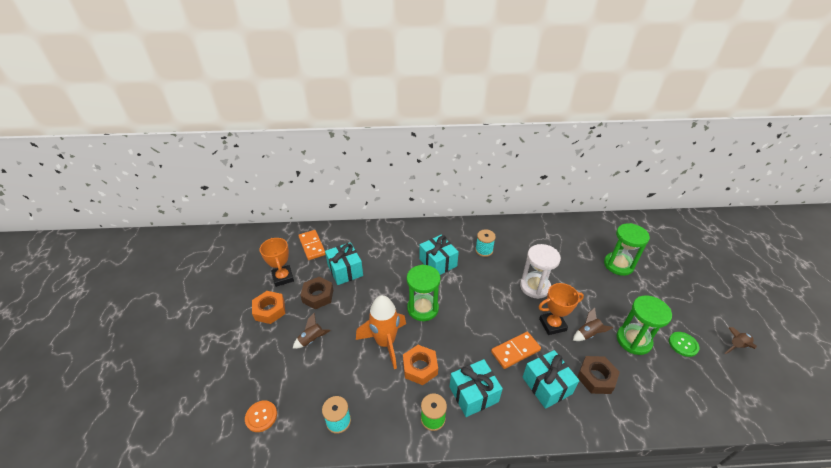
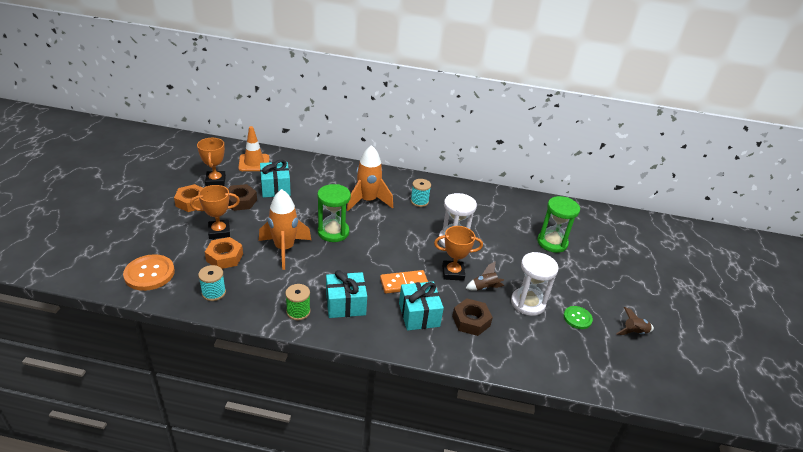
camera: 10 degrees right, 5 degrees down
(261, 416) = (149, 273): orange button -> orange button, size x1.66
(312, 246) = (254, 163): orange domino -> orange traffic cone
(312, 340) = (219, 232): brown rocket -> orange trophy
(420, 367) = (306, 274): orange nut -> orange nut (224, 257)
(438, 262) = (368, 201): turquoise gift -> orange rocket
(633, 340) = (527, 303): green hourglass -> white hourglass

